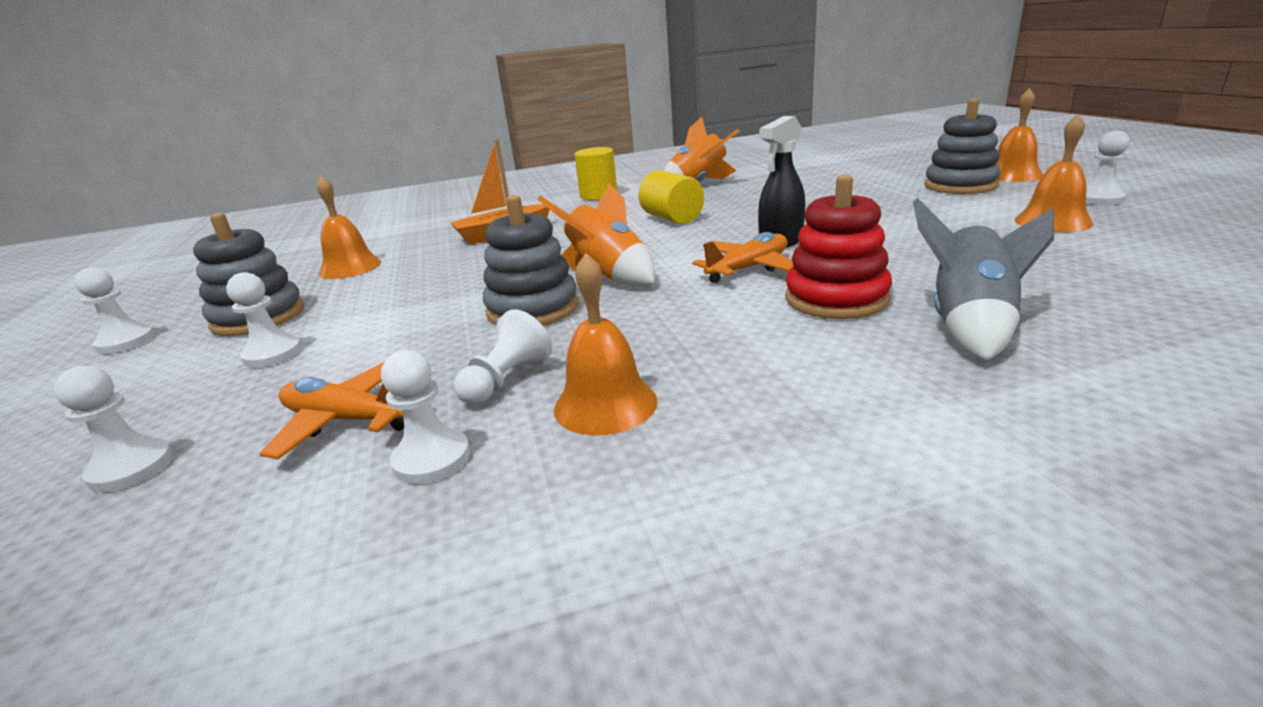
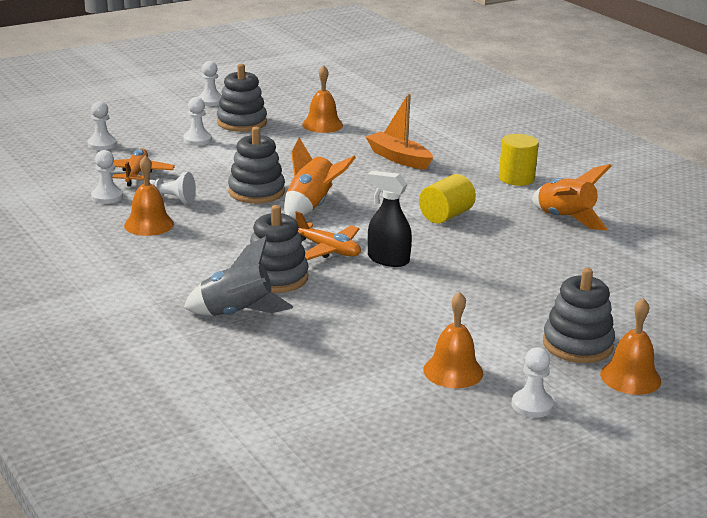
camera: 70 degrees right, 0 degrees up
(836, 299) = (276, 277): red stacking toy -> grey stacking toy

